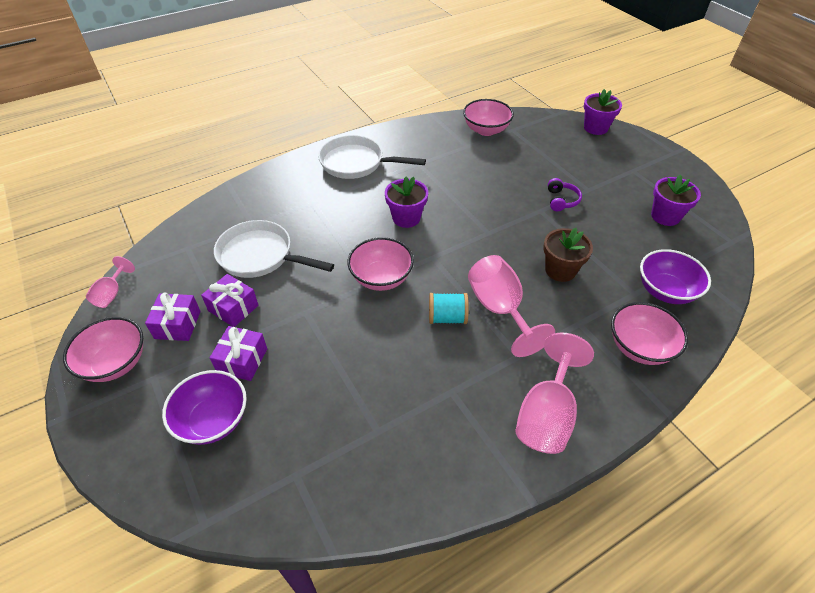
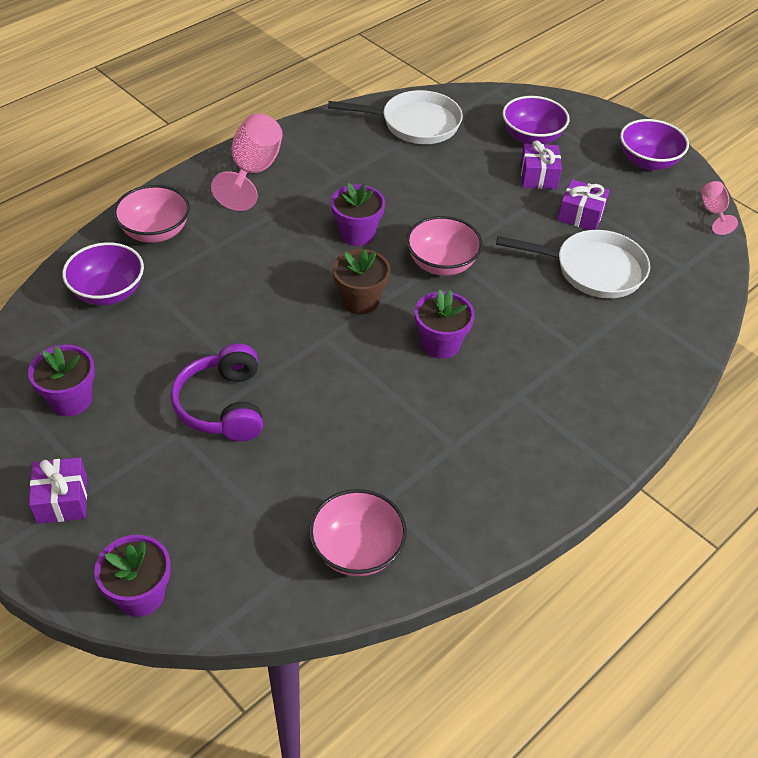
camera: 165 degrees right, 0 degrees up
(115, 363) = (648, 161): pink bowl -> purple bowl
(178, 325) = (622, 195): purple gift -> purple gift (62, 500)
(356, 163) = (553, 430): white pan -> white pan (414, 124)
(447, 318) = (357, 234): turquoise spool -> purple flower pot
(499, 309) = (302, 249): pink goblet -> none
(560, 270) = (232, 300): brown flower pot -> brown flower pot (360, 301)
(561, 200) = (223, 405): purple headphones -> purple headphones, size x1.79

